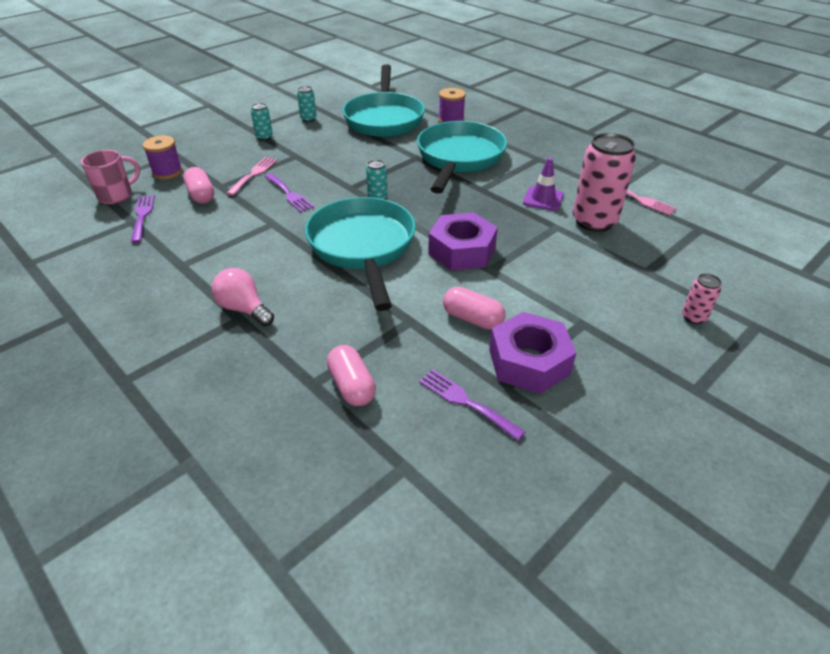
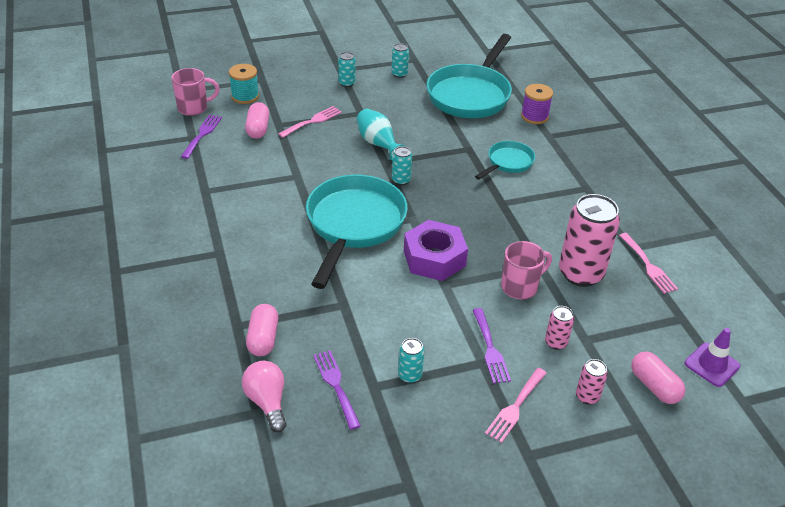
camera: 25 degrees right, 0 degrees up
(167, 172) = (245, 96): purple spool -> turquoise spool
(244, 309) = (227, 246): pink light bulb -> pink light bulb (267, 402)
(289, 194) = (329, 151): purple fork -> purple fork (490, 349)
(332, 175) = (378, 143): none -> turquoise vase
(459, 158) = (508, 162): turquoise pan -> turquoise pan, size x0.51
(472, 319) = (394, 322): pink capsule -> pink capsule (654, 386)
(529, 362) = (410, 375): purple nut -> turquoise can
(543, 199) = (552, 233): purple traffic cone -> purple traffic cone (712, 365)
(556, 249) = (520, 287): none -> pink mug
(626, 283) = (556, 342): none -> pink can
(646, 351) = (515, 407): none -> pink fork

